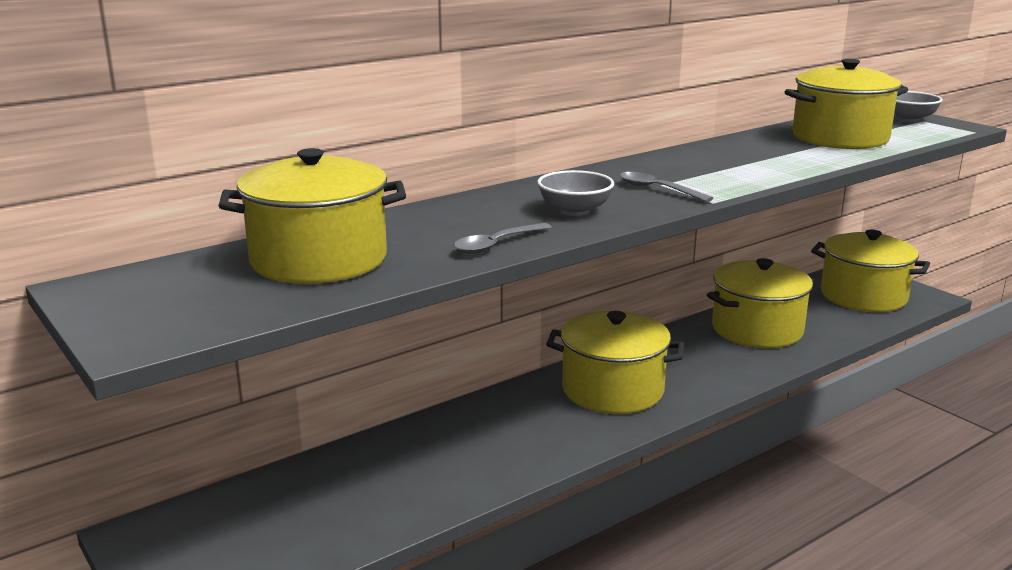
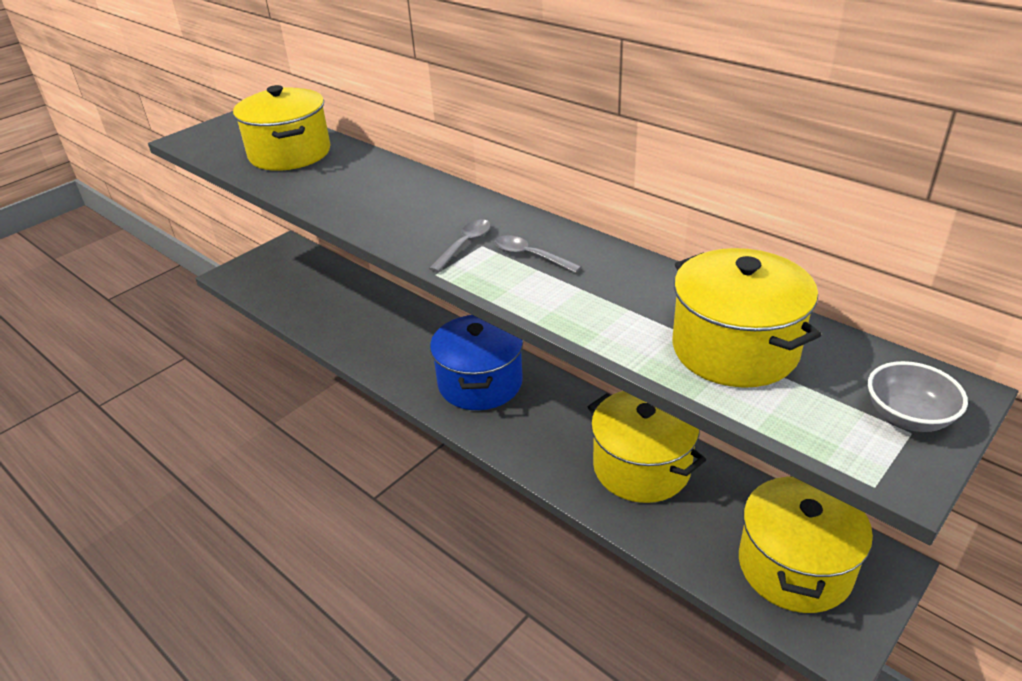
camera: 80 degrees right, 15 degrees up
(497, 244) = (319, 199): grey spoon -> grey spoon (530, 256)
(574, 210) = (398, 216): grey bowl -> none
(612, 390) = (480, 383): yellow pot -> blue pot

